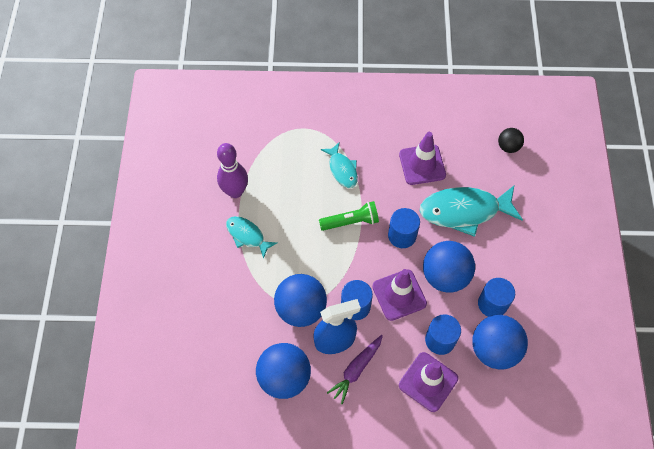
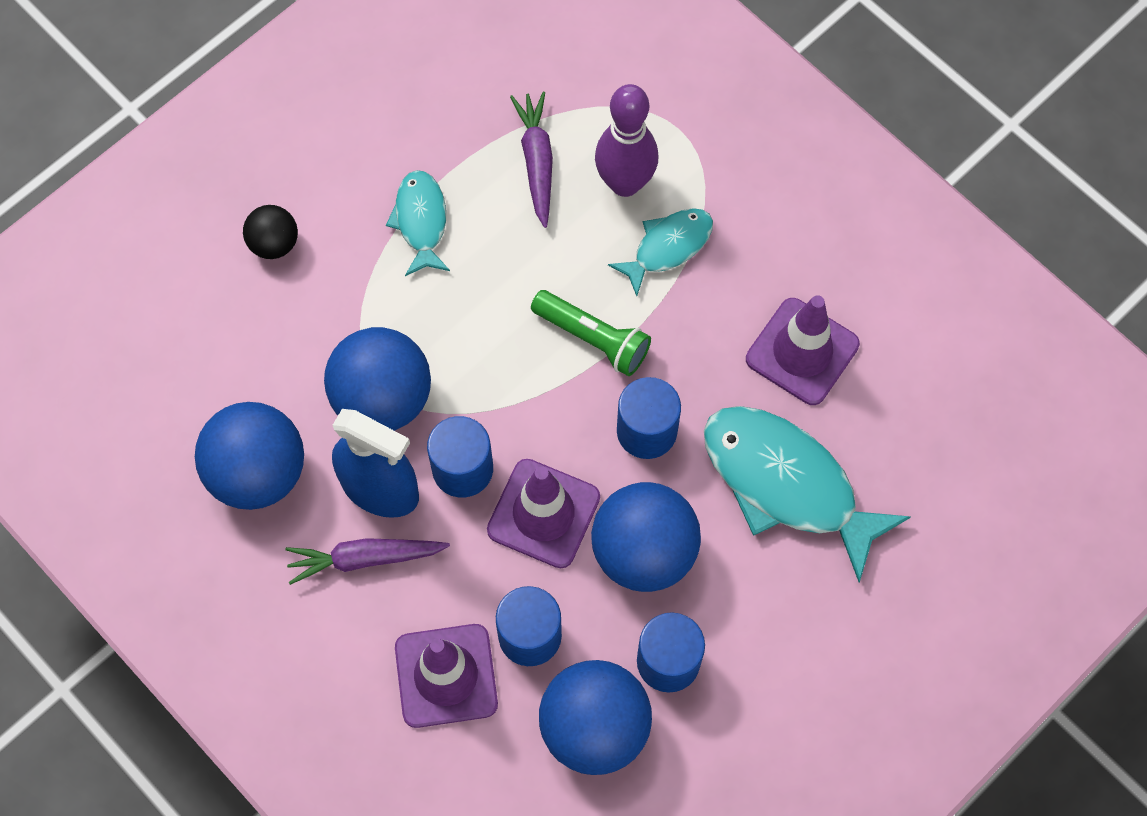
camera: 45 degrees right, 5 degrees up
(235, 191) = (473, 139): purple bowling pin -> purple bowling pin (625, 183)
(266, 180) = (537, 162): none -> purple carrot
(342, 169) = (668, 247): turquoise fish -> turquoise fish turned 150 degrees counterclockwise
(508, 146) = (979, 450): black ball -> black ball (274, 243)

